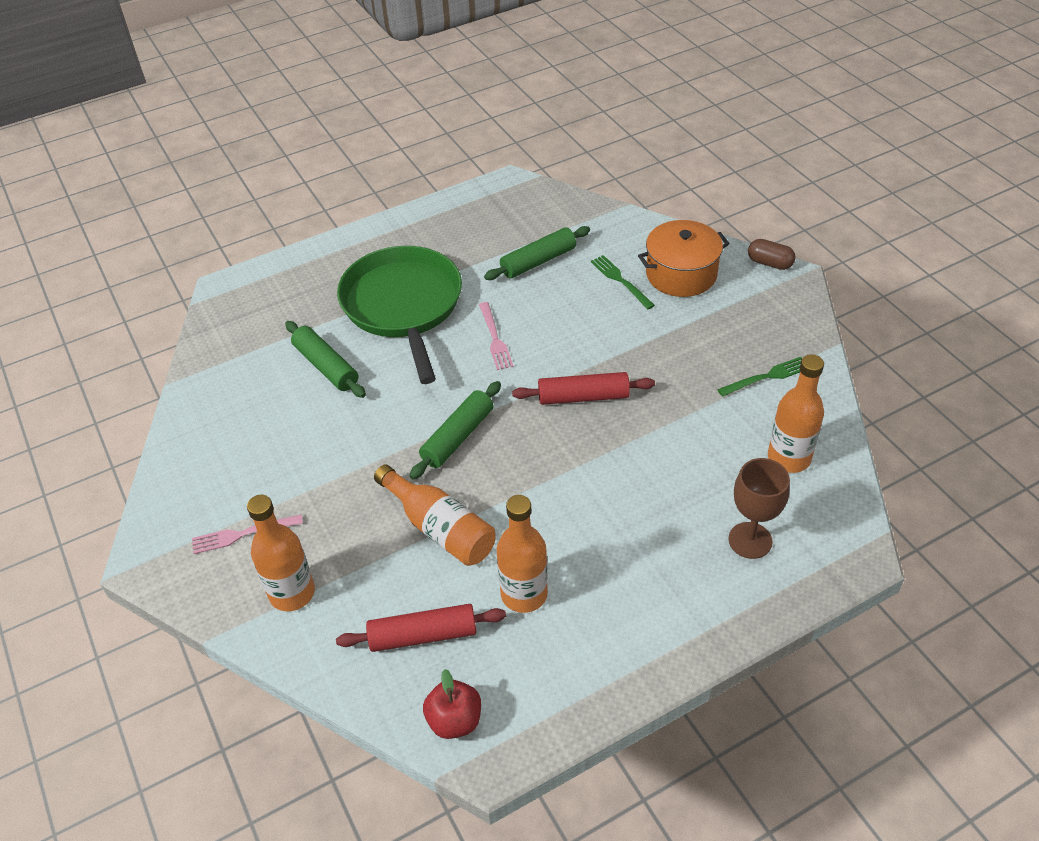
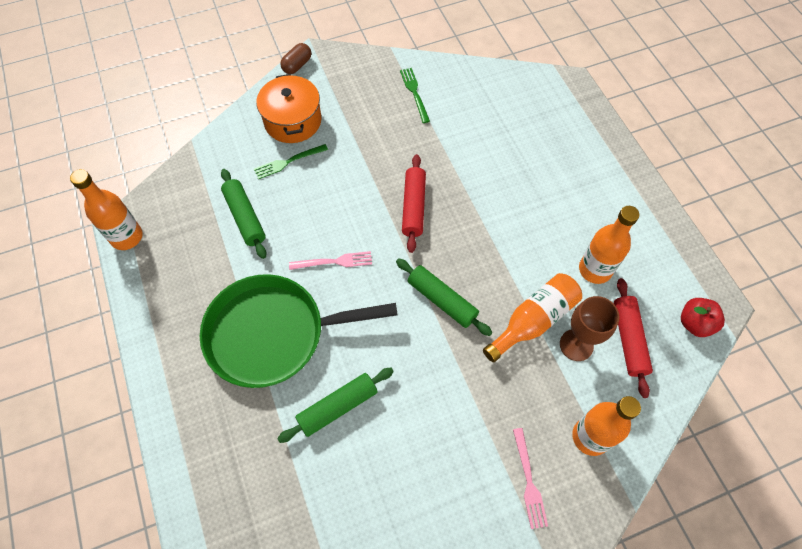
camera: 85 degrees left, 15 degrees up
(750, 540) = (556, 133): brown goblet -> brown goblet (576, 345)
(788, 458) = (490, 98): orange bottle -> orange bottle (127, 237)

